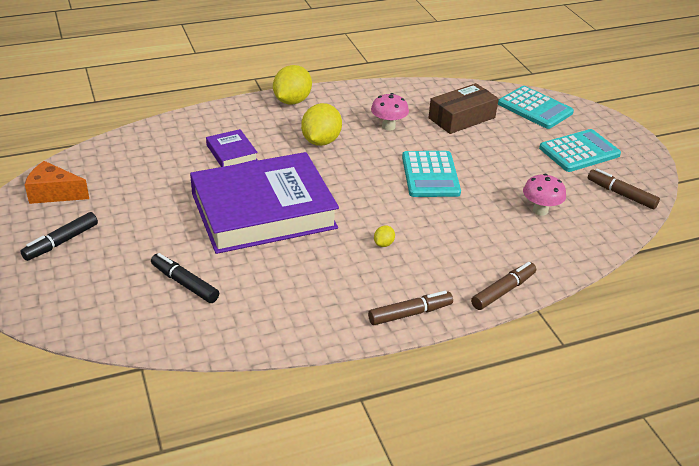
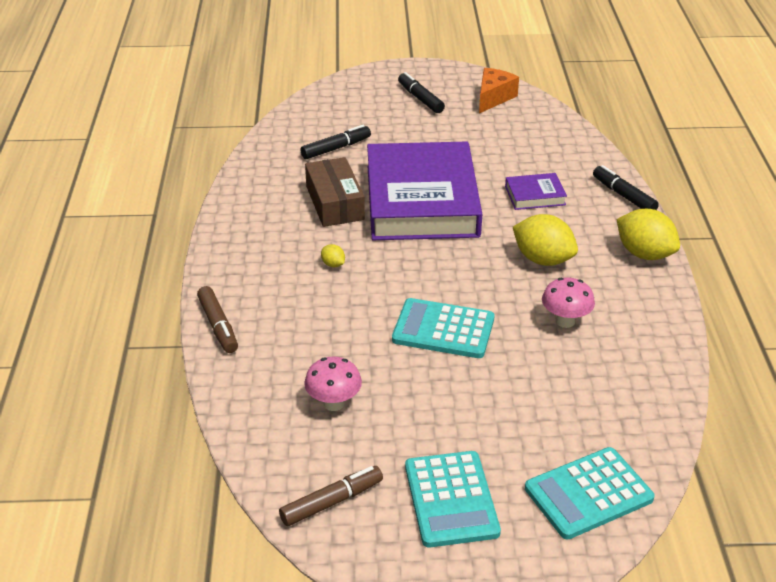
camera: 110 degrees right, 0 degrees up
(216, 113) = (623, 195): none -> black marker
(410, 314) = (226, 257): brown marker -> none
(461, 118) = (574, 398): brown box -> brown box (335, 203)

